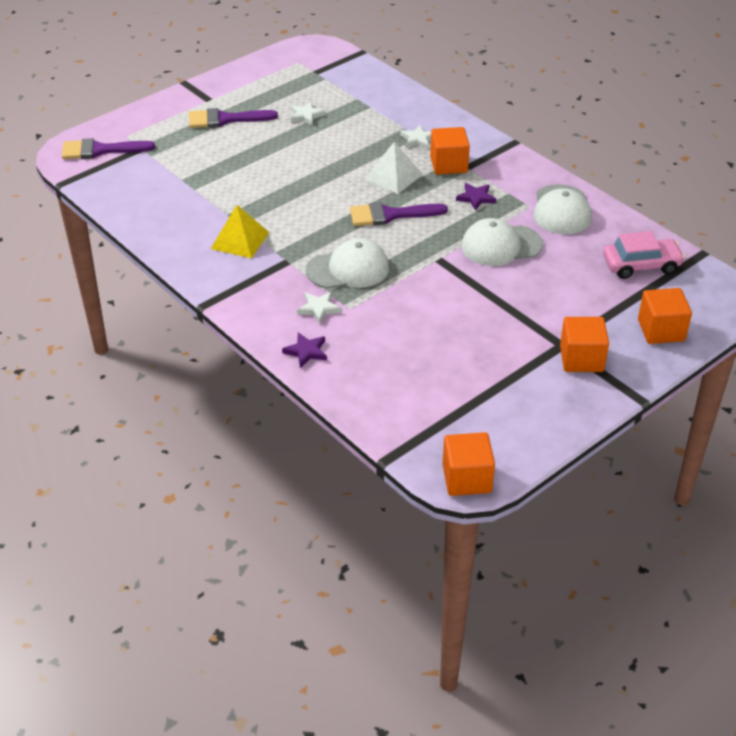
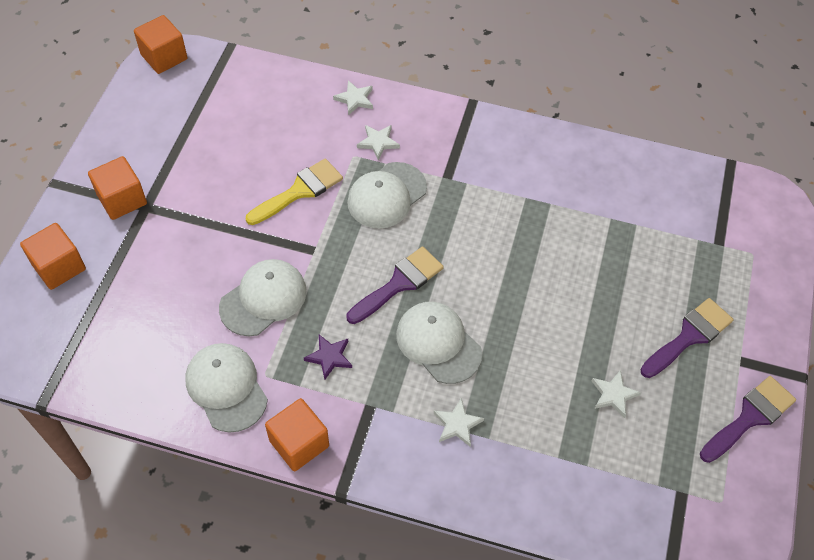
camera: 145 degrees right, 15 degrees up
(101, 150) = (751, 220): purple brush -> purple brush (749, 417)
(240, 240) = (509, 179): yellow pyramid -> none
(306, 351) = (355, 99): purple star -> white star
(393, 176) = (438, 343): white pyramid -> white cap
(418, 301) = (299, 191): none -> yellow brush
(448, 165) = (393, 397): orange cube -> orange cube (299, 443)
(641, 265) = (106, 345): pink car -> none

